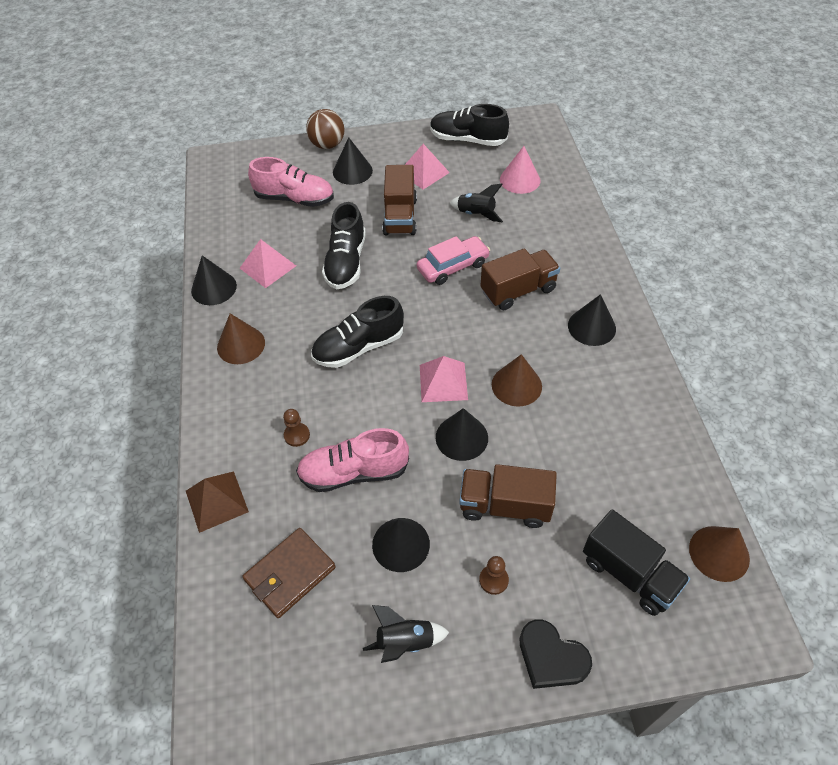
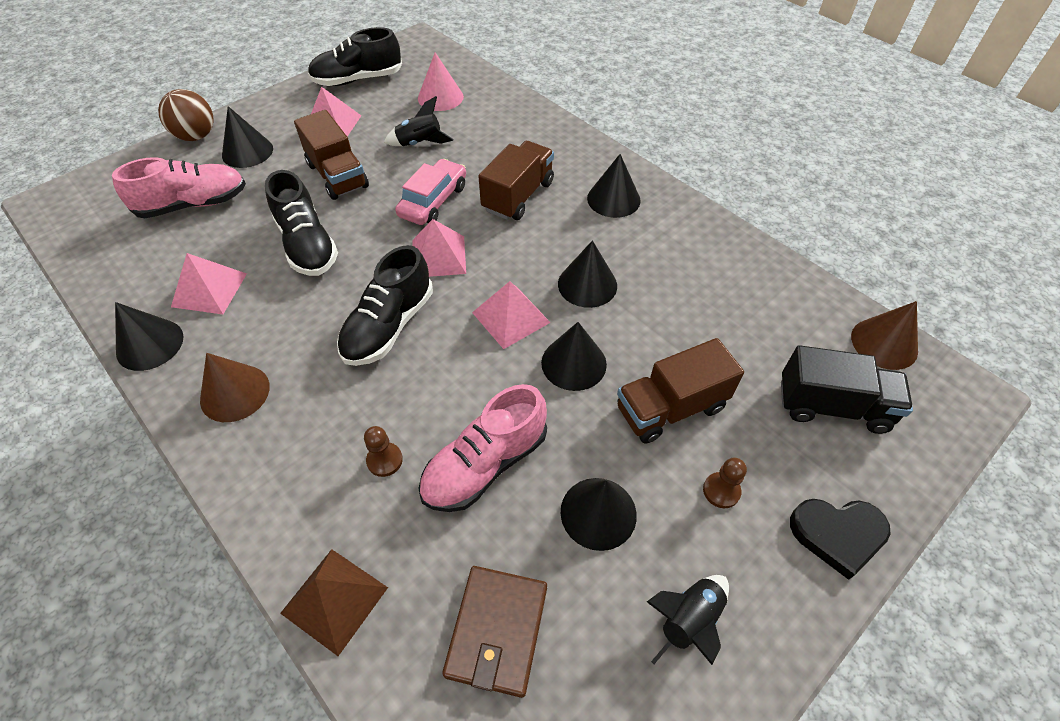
camera: 35 degrees left, 0 degrees up
(426, 312) = (439, 256): none -> pink pyramid
(516, 385) = (587, 284): brown cone -> black cone

